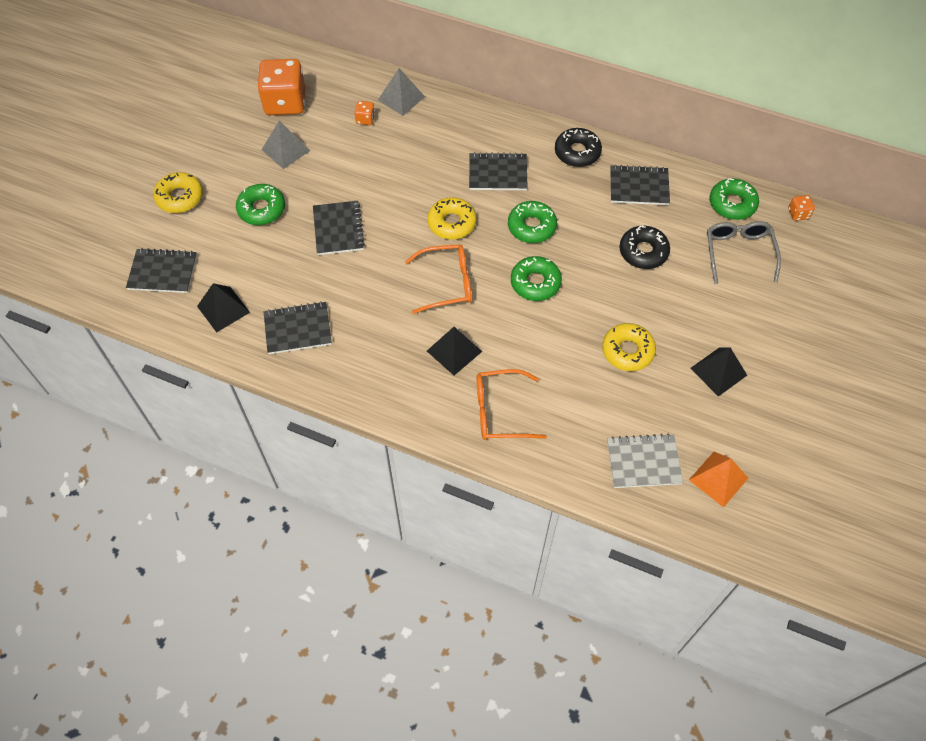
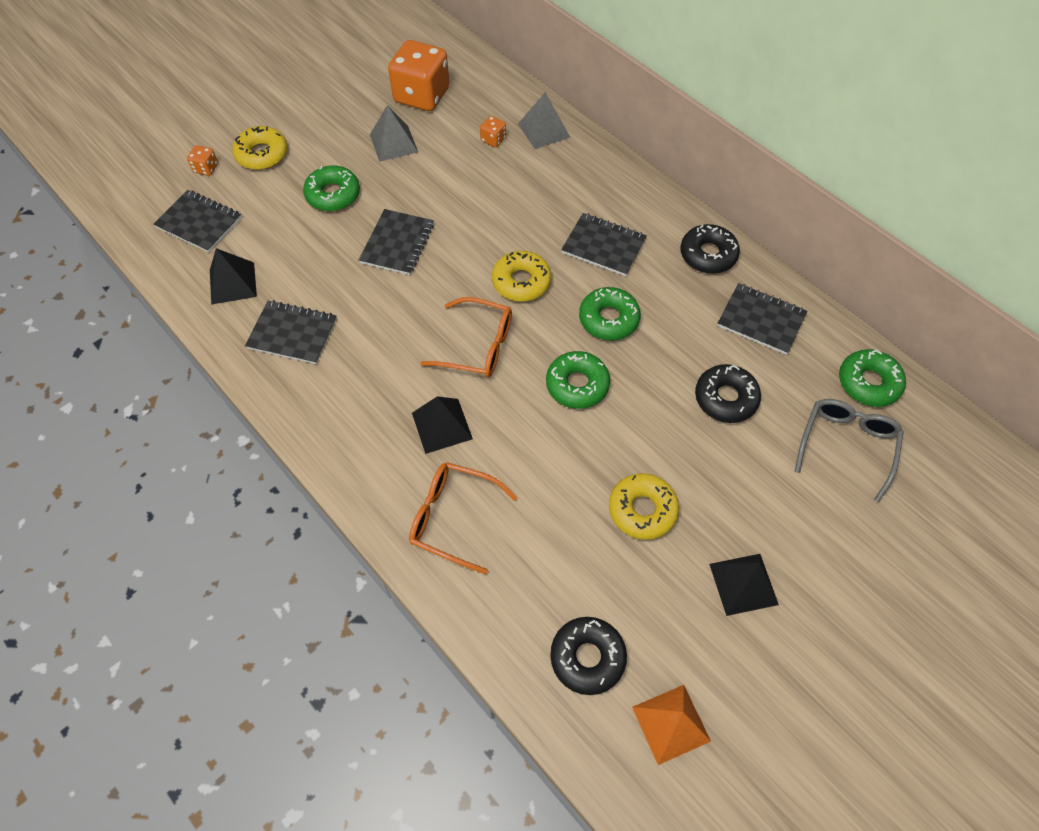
camera: 25 degrees right, 0 degrees up
(643, 462) = (587, 657): grey notebook -> black donut
(798, 214) = (950, 427): orange dice -> orange dice (206, 168)

